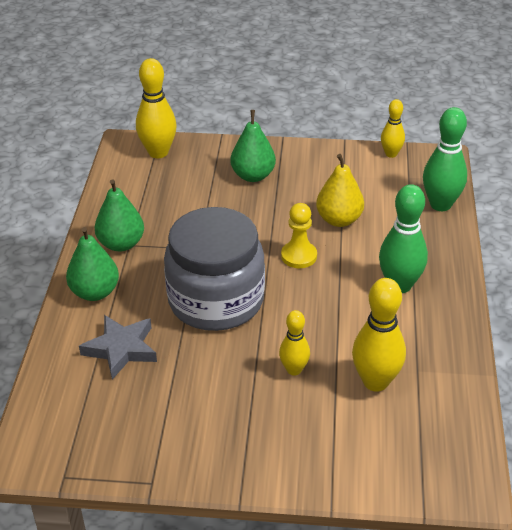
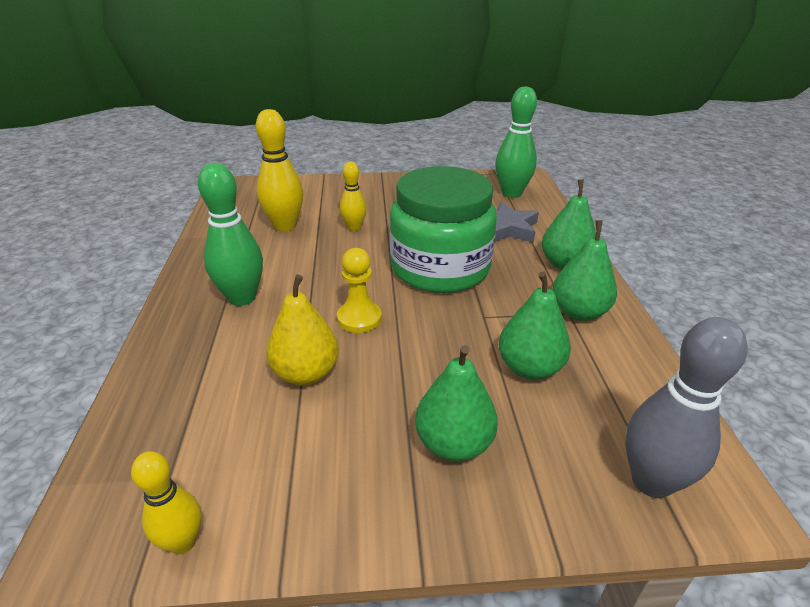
camera: 170 degrees right, 5 degrees down
(158, 152) = (651, 481): yellow bowling pin -> grey bowling pin
(186, 208) = (529, 368): none -> green pear
(216, 300) = (440, 268): grey jar -> green jar
(440, 204) = (137, 418): green bowling pin -> green bowling pin (511, 193)

